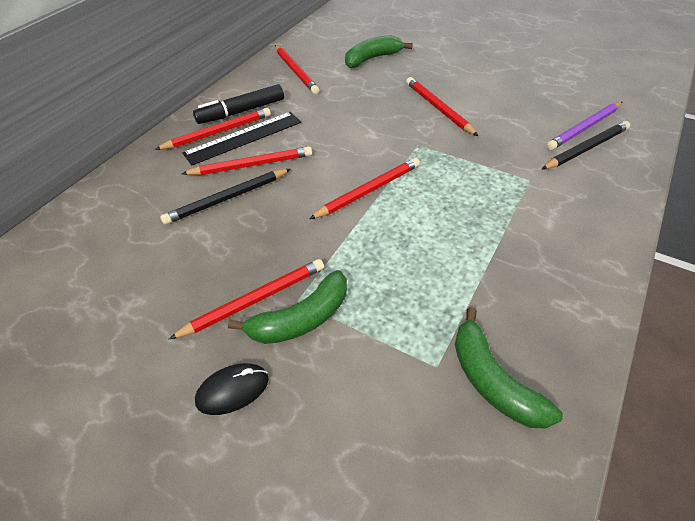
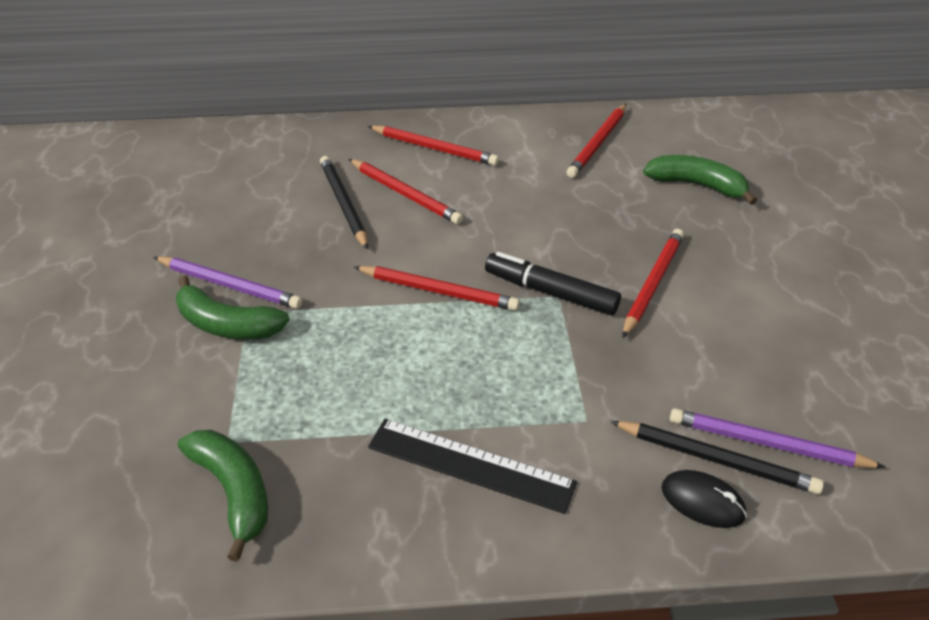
camera: 55 degrees right, 5 degrees down
(227, 198) = (344, 204): black pencil -> black pencil turned 45 degrees clockwise
(232, 390) = (128, 320): black mouse -> black mouse (702, 501)
(241, 111) = (482, 145): black marker -> black marker (550, 292)
(243, 137) = (442, 168): black ruler -> black ruler (470, 465)
(254, 300) = (229, 285): red pencil -> purple pencil
(492, 381) = (234, 491): green banana -> green banana turned 120 degrees clockwise

